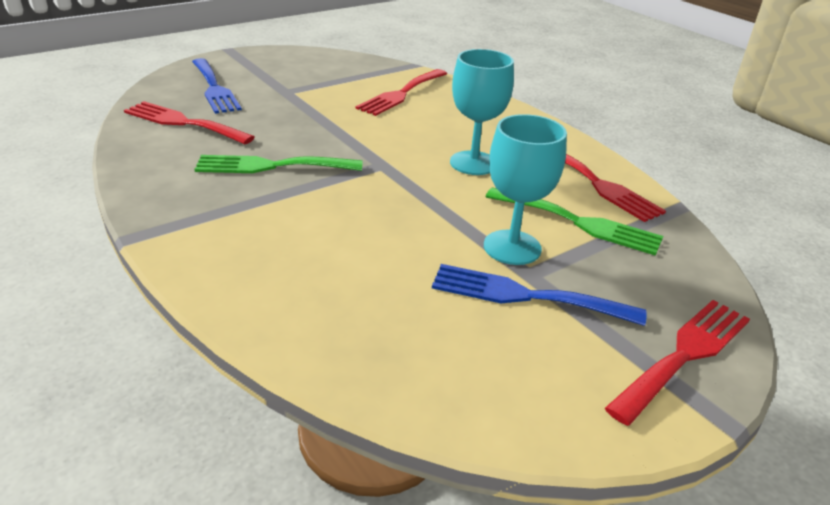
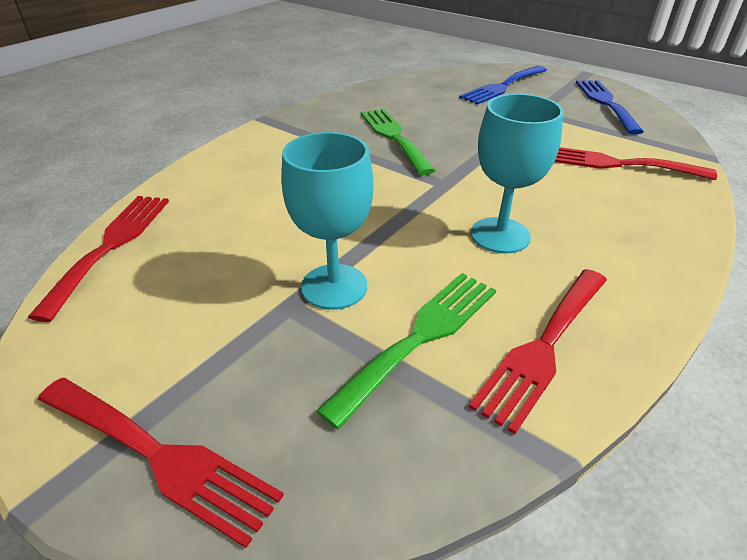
camera: 75 degrees right, 5 degrees up
(183, 122) = (430, 92): red fork -> red fork (111, 245)
(525, 296) = (247, 306): blue fork -> blue fork (605, 103)
(579, 223) = (421, 336): green fork -> green fork turned 150 degrees counterclockwise

